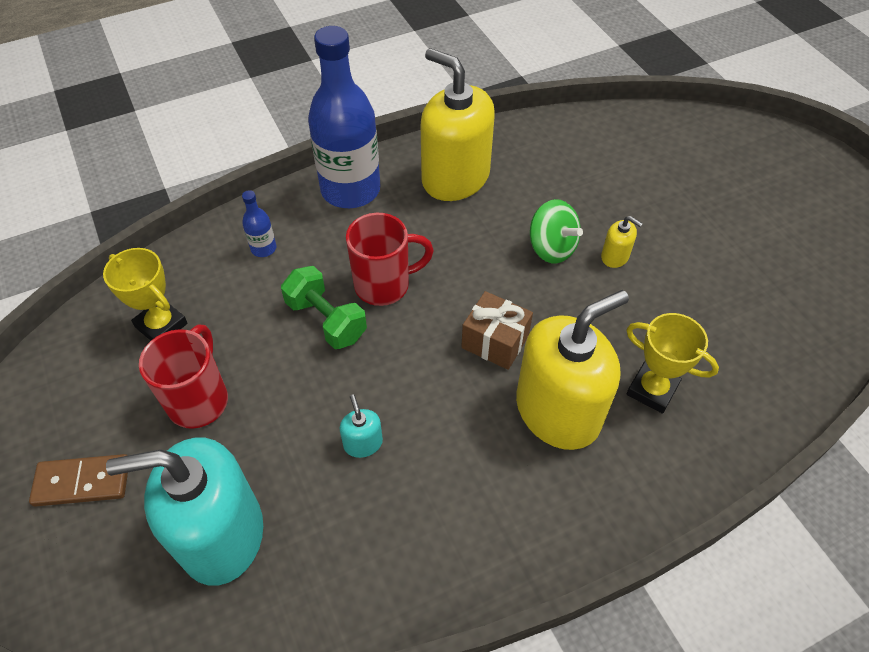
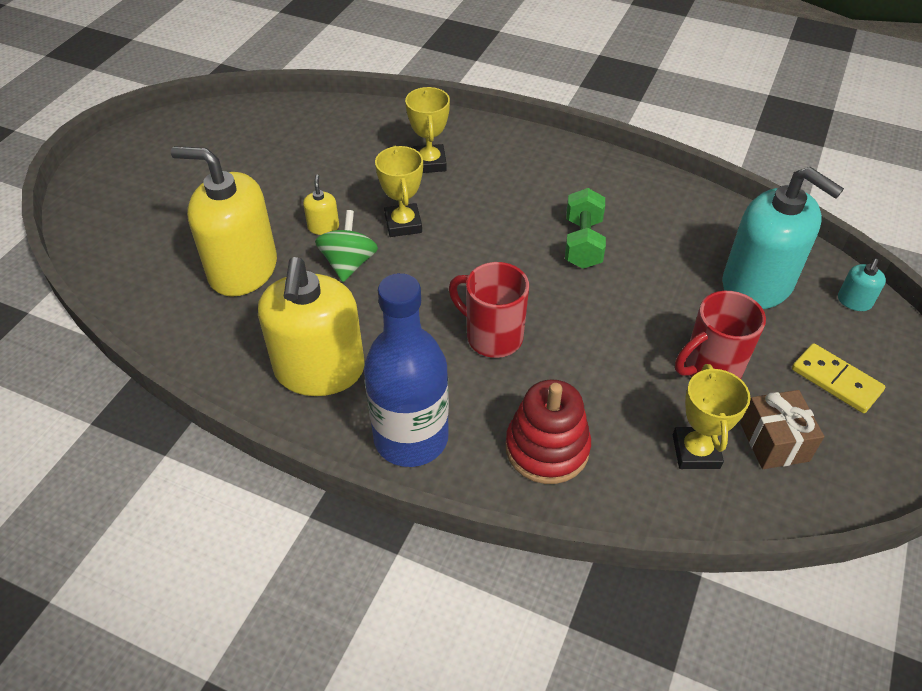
camera: 130 degrees left, 5 degrees down
(82, 482) = (836, 380): brown domino -> yellow domino
(263, 248) = (547, 448): blue bottle -> red stacking toy
(326, 320) = (563, 348): green dumbbell -> green dumbbell (583, 243)
(363, 443) = (624, 262): turquoise soap dispenser -> turquoise soap dispenser (854, 301)
(495, 342) = (473, 246): brown gift -> brown gift (774, 442)
(558, 411) = (493, 192): yellow soap dispenser -> yellow soap dispenser (243, 269)
(571, 311) = (403, 224): none -> yellow trophy

